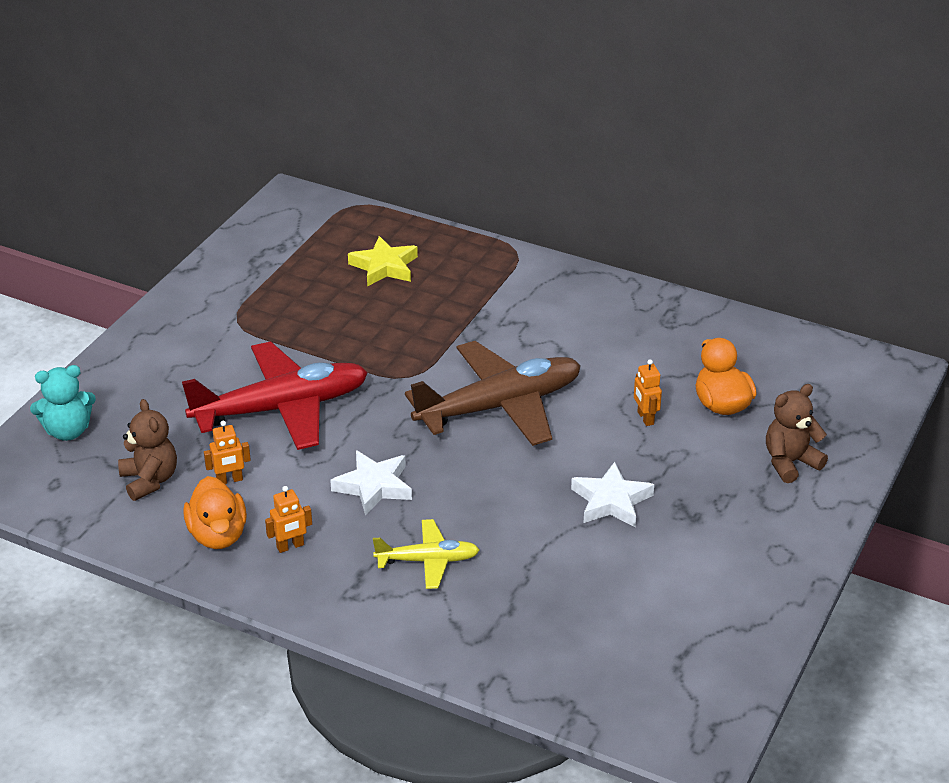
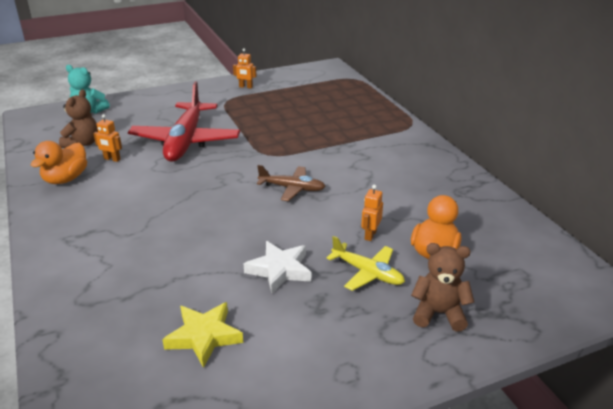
camera: 40 degrees right, 5 degrees down
(282, 408) = (185, 141): red plane -> red plane turned 75 degrees clockwise
(290, 546) = (84, 200): orange robot -> orange robot (245, 87)
(373, 486) = (167, 194): white star -> none
(384, 267) = (330, 106): yellow star -> yellow star (204, 336)
(428, 560) = (131, 244): yellow plane -> yellow plane (367, 273)
(500, 406) = (292, 188): brown plane -> brown plane, size x0.51

